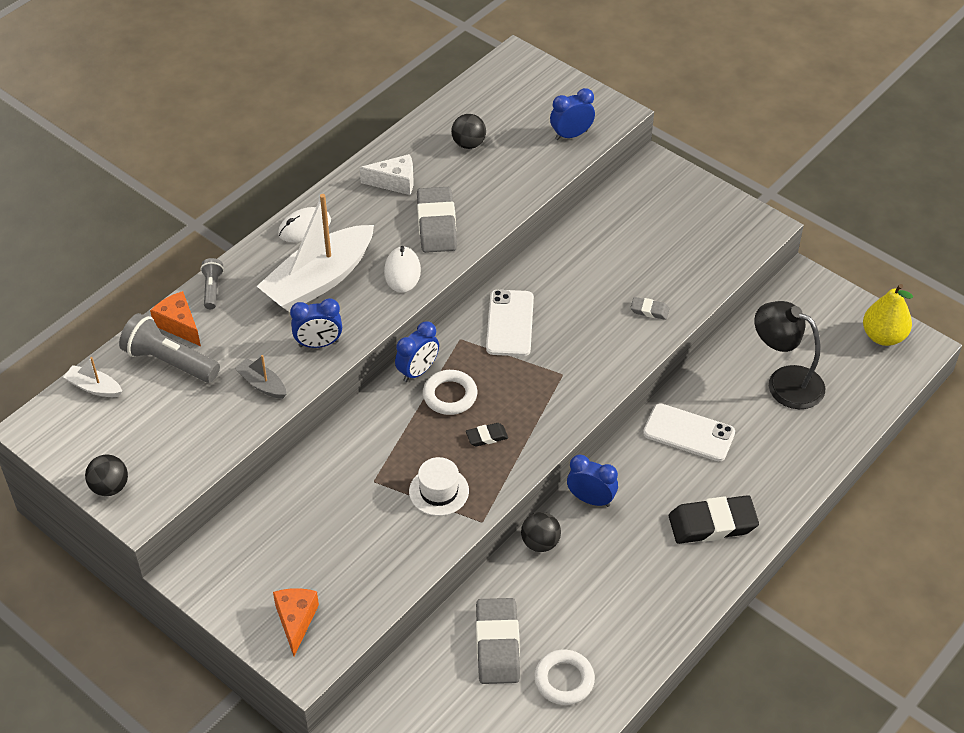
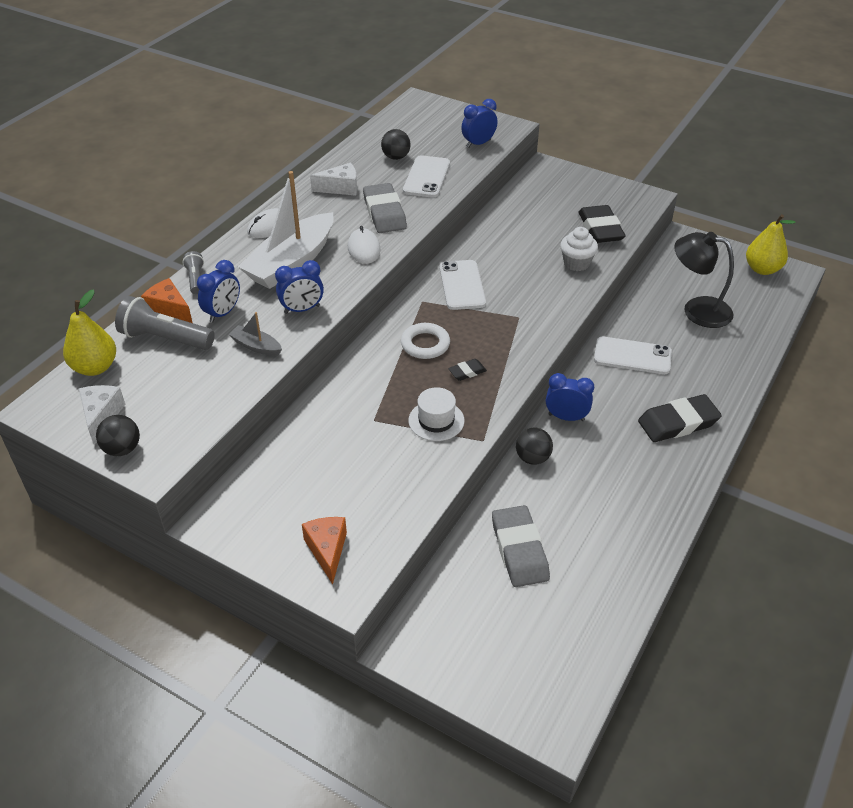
camera: 10 degrees left, 5 degrees down
(94, 387) = (95, 367): white boat -> yellow pear
(94, 447) = (101, 417): none -> white cheese
(418, 371) = (391, 329): blue clock -> blue clock (223, 313)
(497, 178) = (426, 177): none -> white phone
(564, 680) = (591, 572): white ring -> none
(649, 310) = (576, 263): grey eraser -> white cupcake
(692, 265) = (600, 228): none -> black eraser

